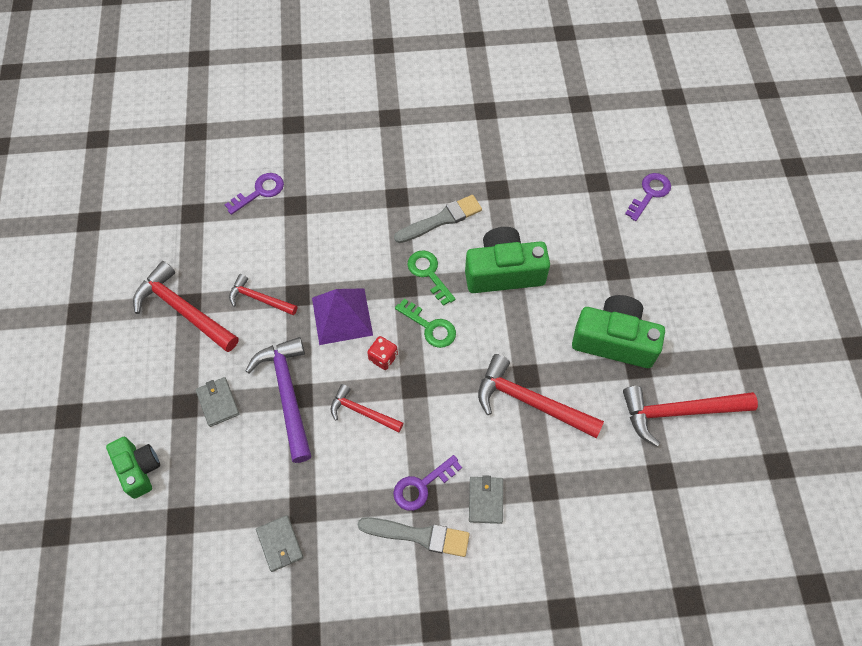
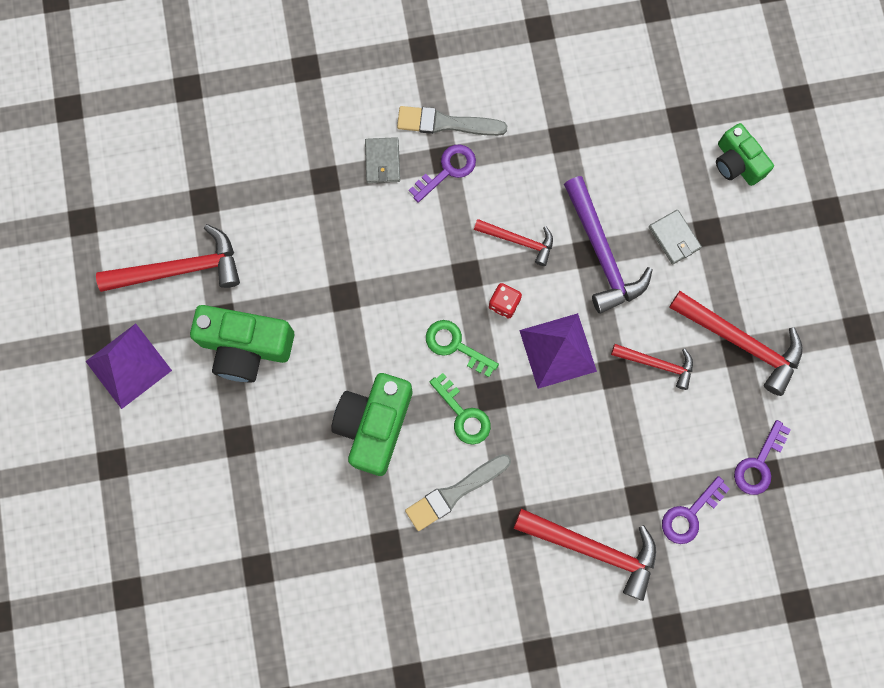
camera: 175 degrees right, 15 degrees up
(280, 544) = (579, 105): grey wallet -> none
(503, 272) = (374, 425): green camera -> green camera turned 120 degrees clockwise
(530, 402) = (340, 267): red hammer -> red hammer (594, 549)
(649, 194) = (190, 556): purple key -> purple key (759, 464)
(716, 333) = (128, 365): none -> purple pyramid

